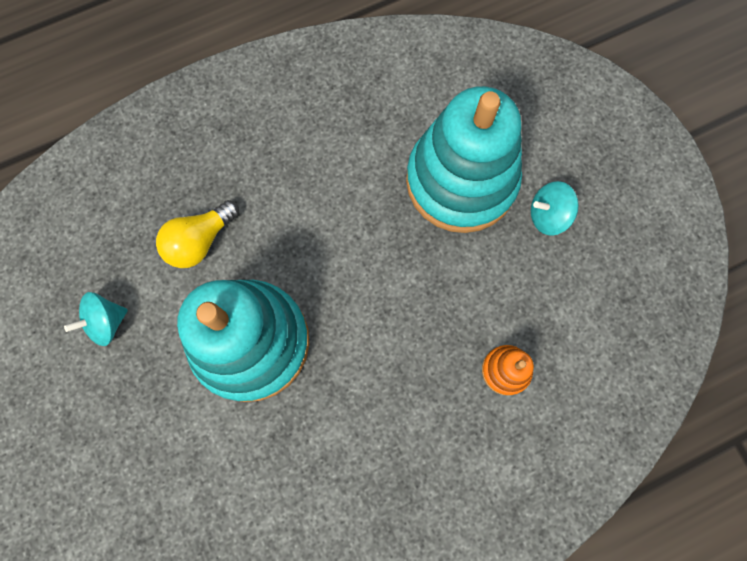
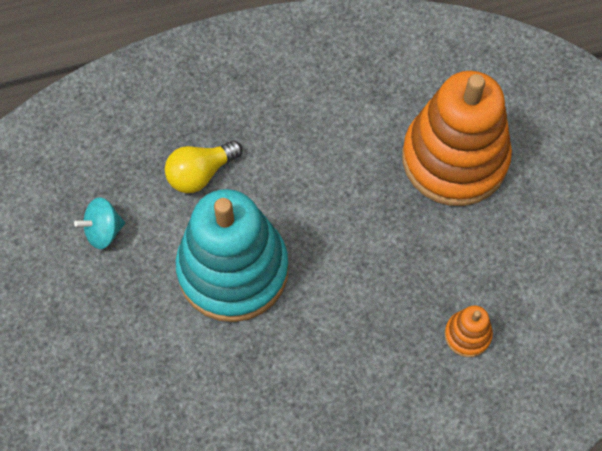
camera: 10 degrees right, 10 degrees down
(461, 181) = (454, 159): turquoise stacking toy -> orange stacking toy
(548, 215) = (532, 203): turquoise spinning top -> none

